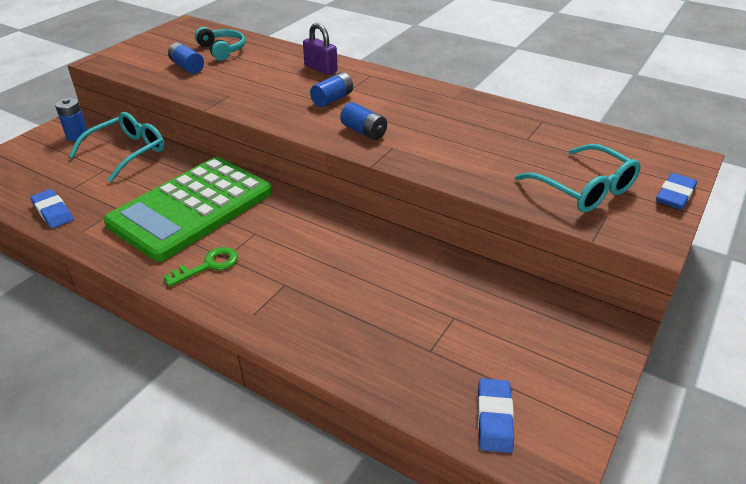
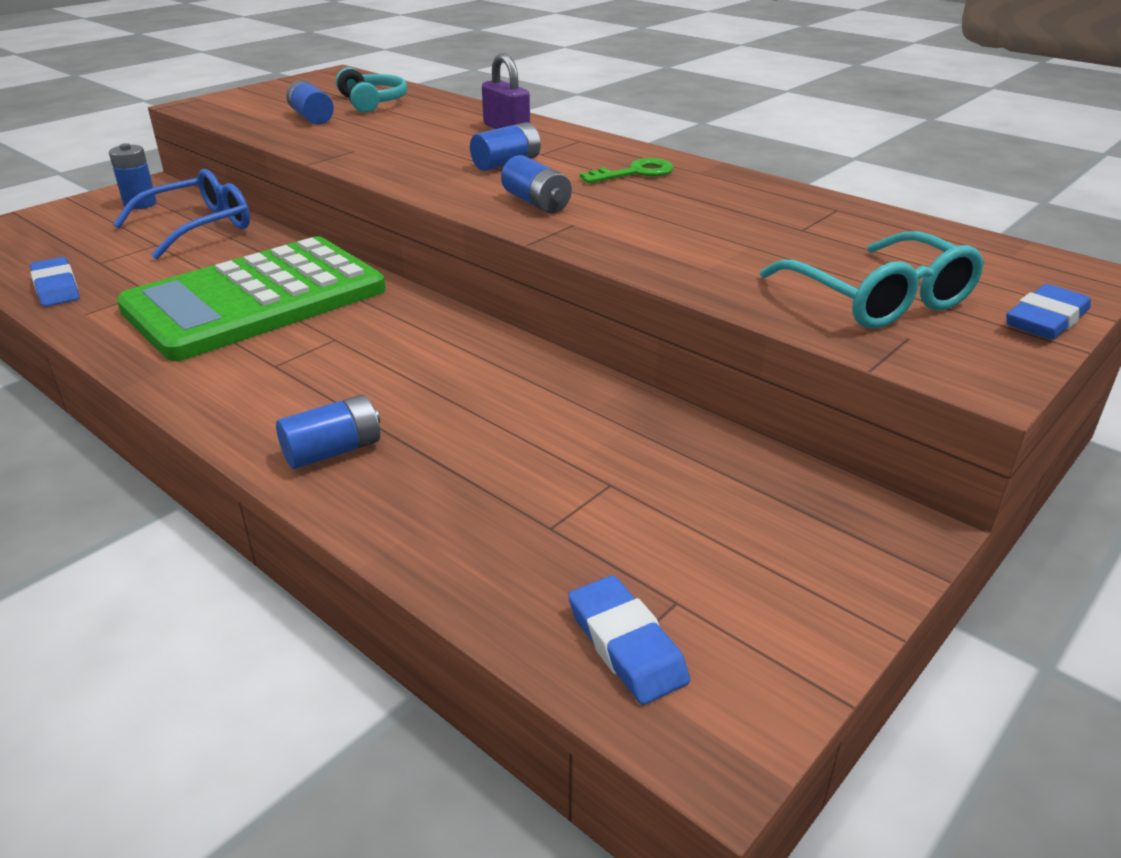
camera: 10 degrees right, 5 degrees down
(127, 152) = (199, 227): turquoise glasses -> blue glasses
(208, 265) = (244, 373): green key -> green key (635, 173)
(286, 315) = (333, 451): none -> blue battery
(494, 418) = (626, 645): blue eraser -> blue eraser turned 45 degrees counterclockwise

